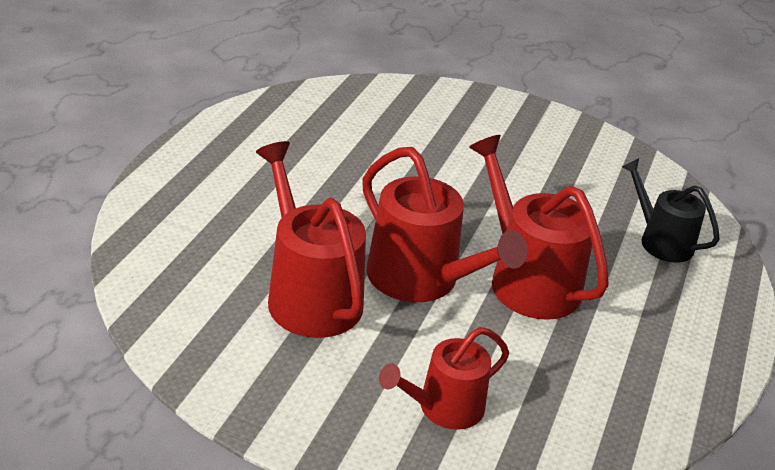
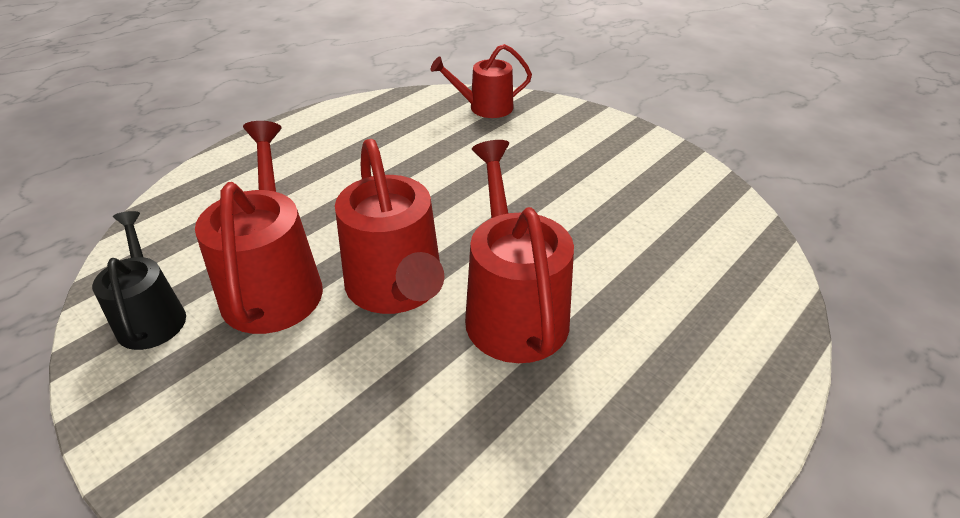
camera: 25 degrees right, 5 degrees up
(444, 408) = (311, 450): red watering can -> red watering can (485, 108)
(661, 241) = (702, 291): black watering can -> black watering can (151, 317)

